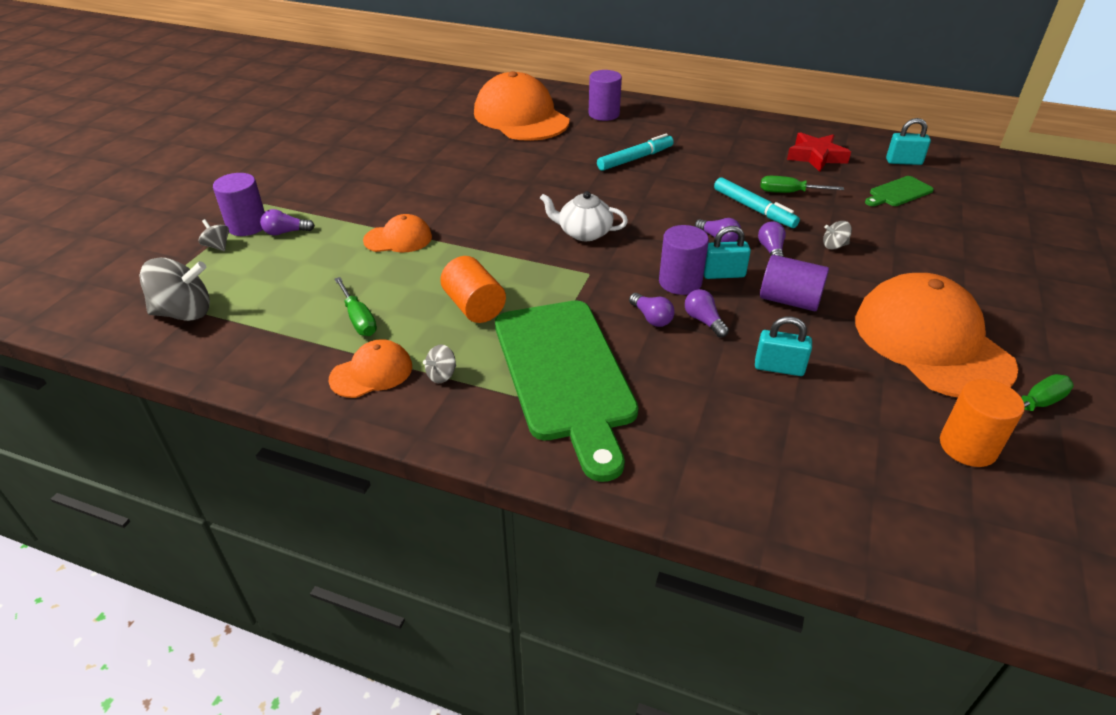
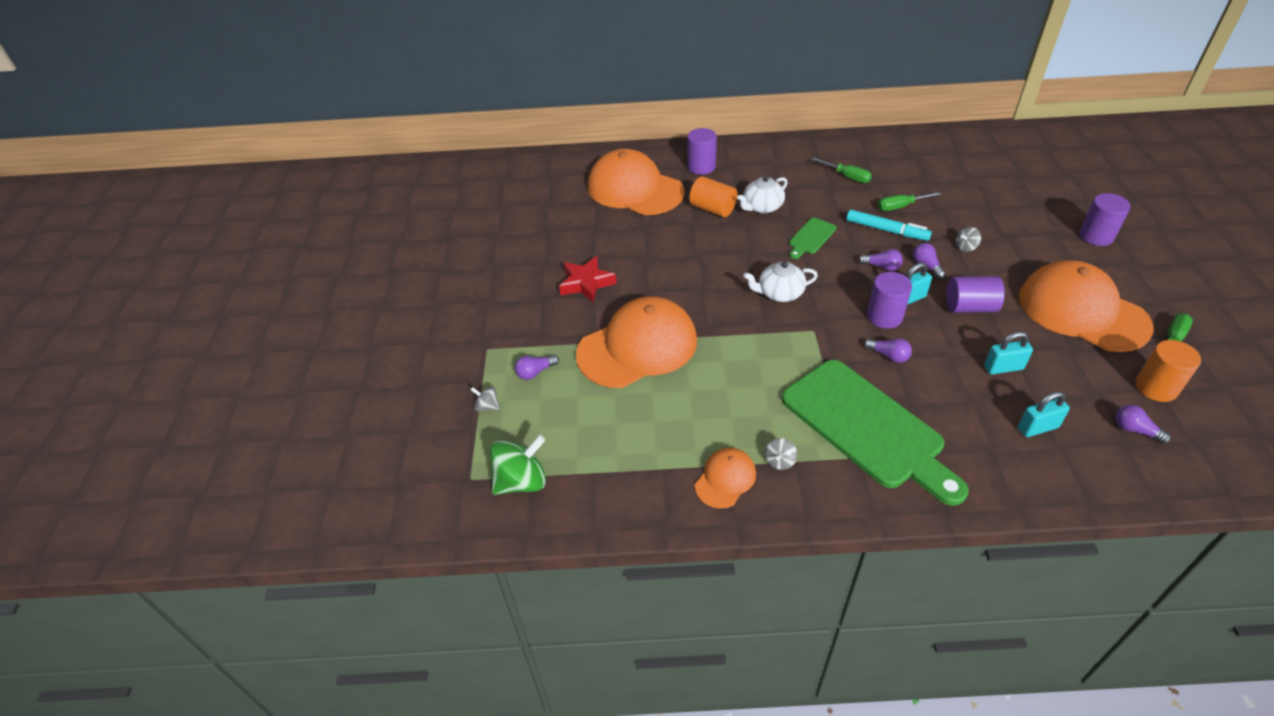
camera: 20 degrees left, 5 degrees up
(184, 313) = (521, 481): grey spinning top -> green spinning top
(247, 226) = (494, 377): purple cylinder -> purple cylinder (1096, 236)
(359, 319) = (673, 435): green screwdriver -> green screwdriver (847, 177)
(398, 239) = (637, 347): orange cap -> orange cap, size x2.07
(474, 307) = (752, 391): orange cylinder -> orange cylinder (712, 209)
(635, 159) = (762, 207): turquoise marker -> white teapot
(703, 321) = (926, 345): purple light bulb -> purple light bulb (1135, 430)
(816, 157) = (895, 165): red star -> red star (586, 283)
(898, 193) = (975, 183): green cutting board -> green cutting board (811, 237)
(903, 162) = (959, 152): turquoise padlock -> turquoise padlock (1037, 428)

